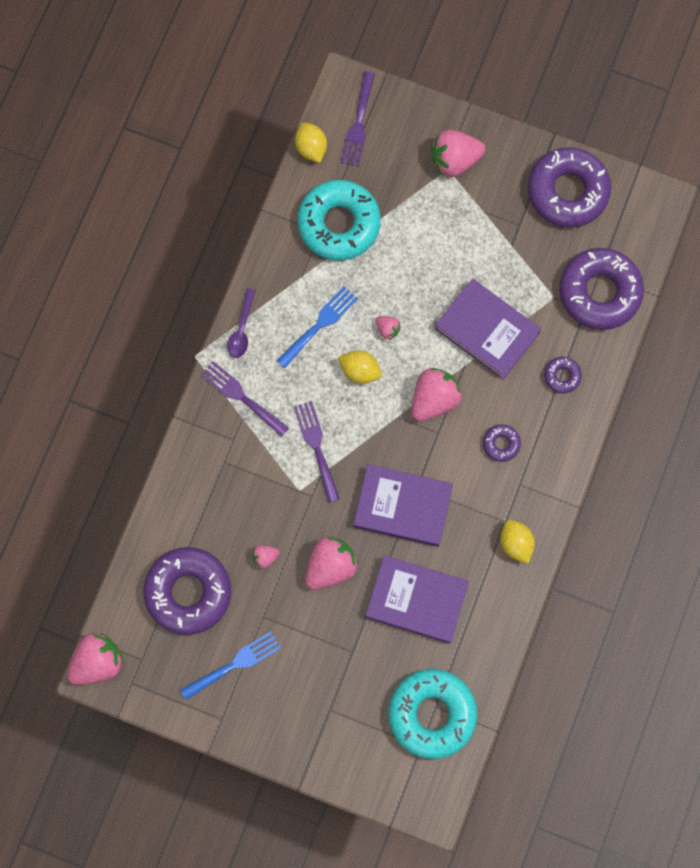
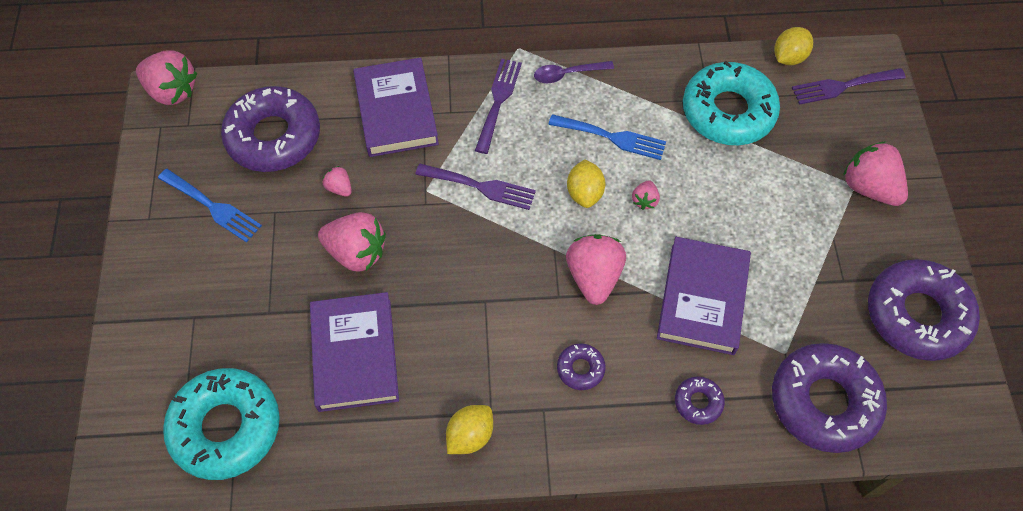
camera: 65 degrees right, 15 degrees down
(316, 447) = (481, 187): purple fork -> purple fork turned 60 degrees clockwise
(402, 507) = (456, 296): purple book -> purple book (396, 111)
(434, 399) = (594, 277): pink strawberry -> pink strawberry turned 105 degrees counterclockwise

